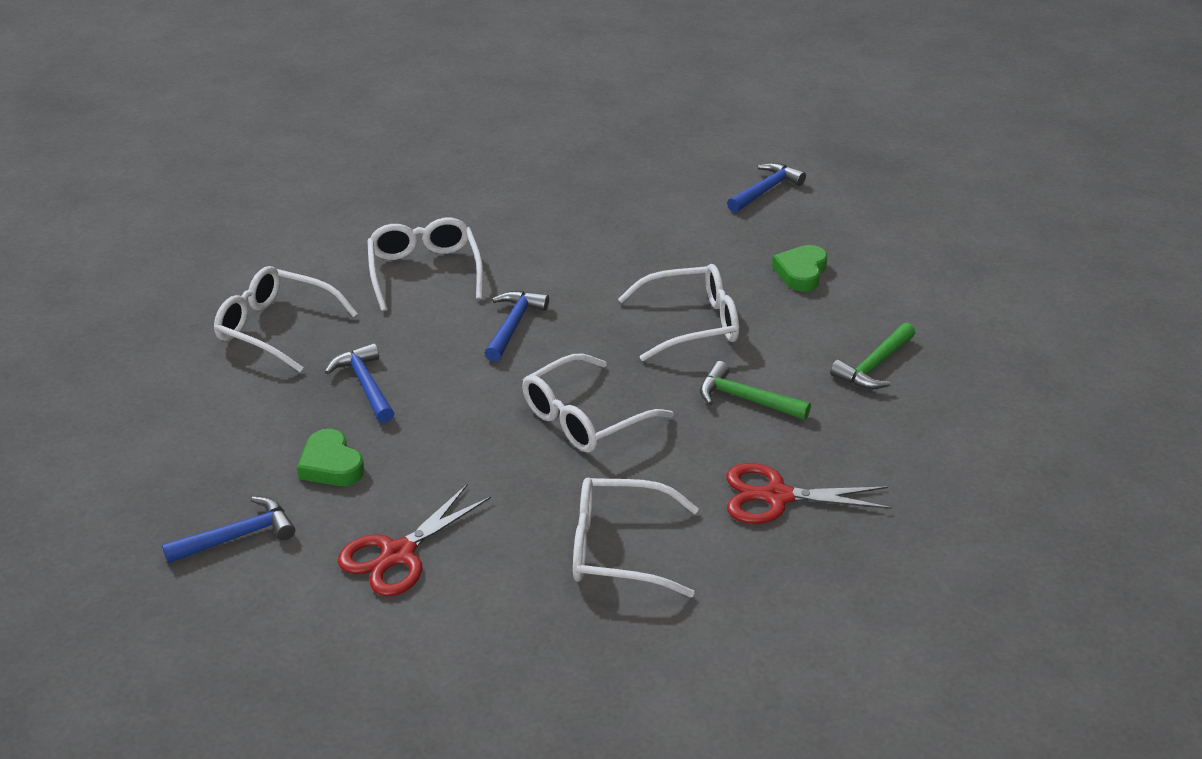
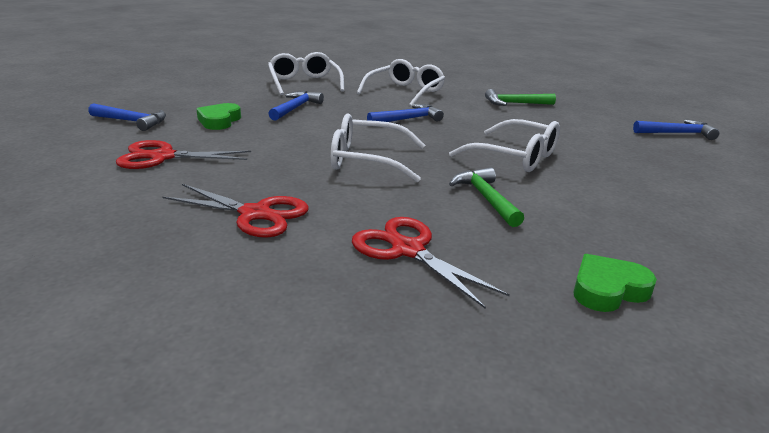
camera: 45 degrees right, 10 degrees down
(619, 549) = (255, 214): white glasses -> red scissors
(801, 272) = (643, 169): green heart -> green heart (608, 289)
(874, 366) = (628, 230): green hammer -> green hammer (515, 104)

